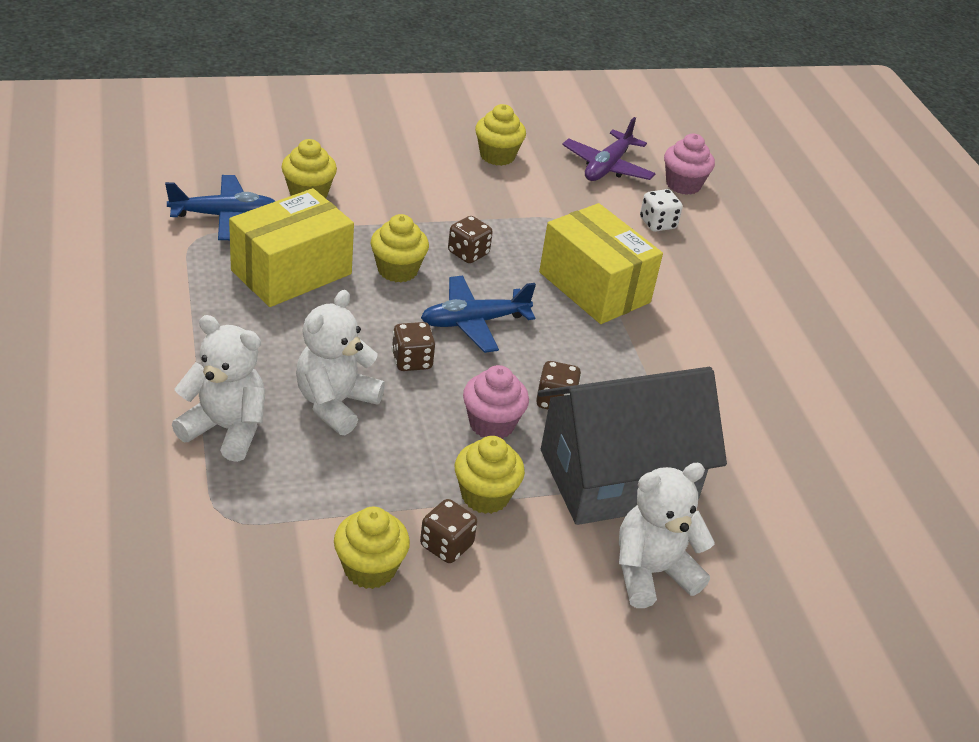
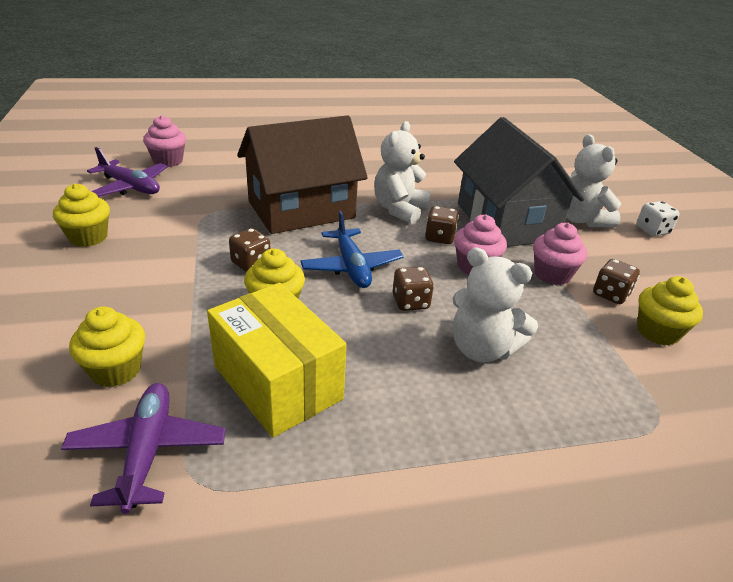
camera: 85 degrees left, 5 degrees down
(224, 216) = (147, 451): blue plane -> purple plane
(226, 429) = (547, 427): white teddy bear -> white teddy bear (399, 209)
(485, 496) = (552, 274): yellow cupcake -> pink cupcake
(594, 287) = (301, 209): yellow box -> brown house
(657, 224) = (219, 176): white dice -> white dice (652, 230)

